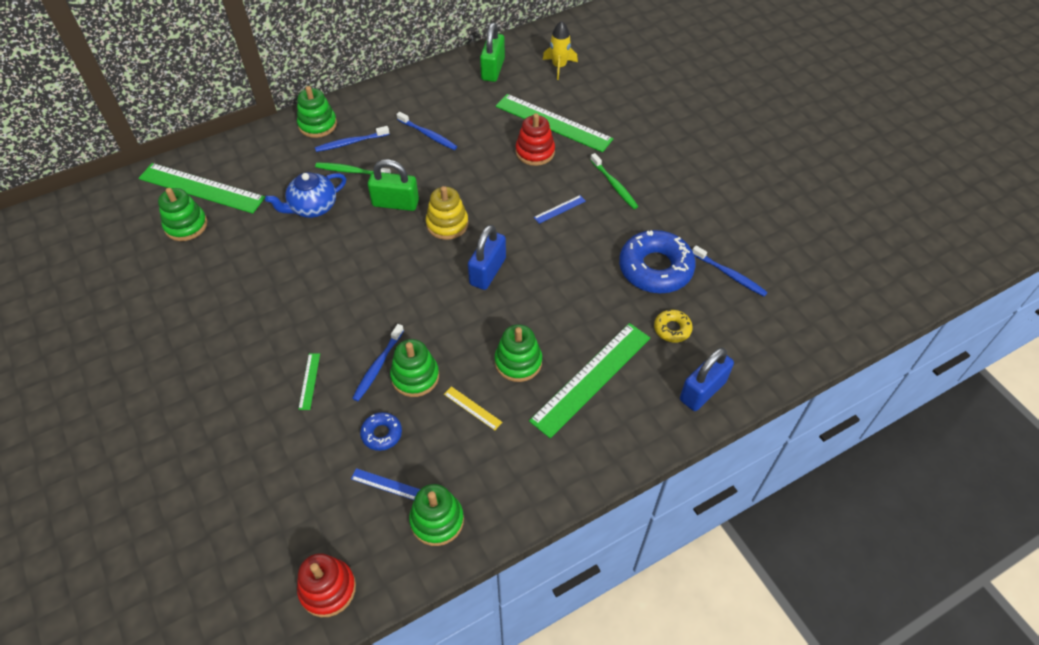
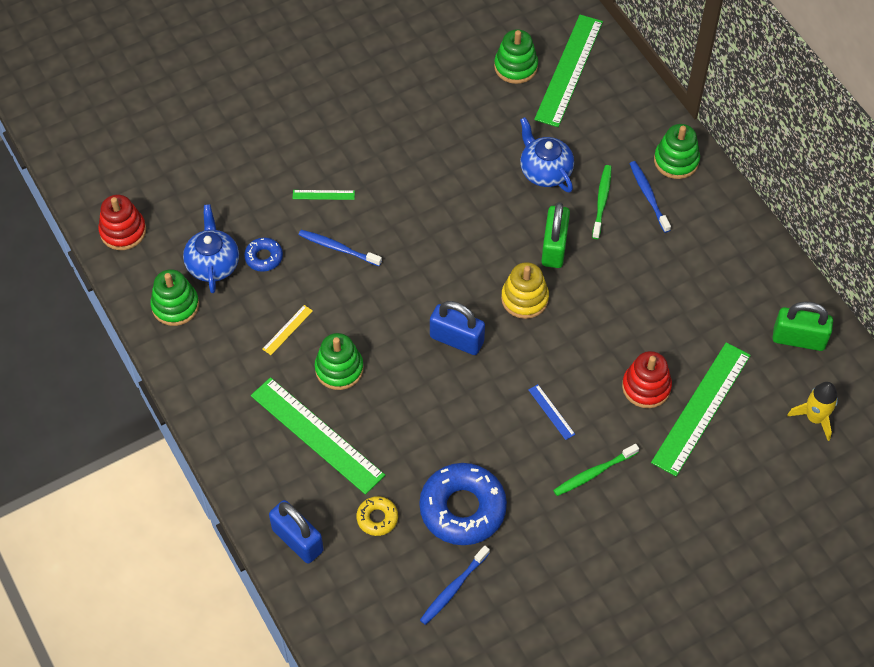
camera: 90 degrees right, 5 degrees up
(385, 484) = (213, 264): blue ruler -> blue teapot
(415, 376) = (325, 280): green stacking toy -> none
(428, 135) = (667, 273): blue toothbrush -> none

